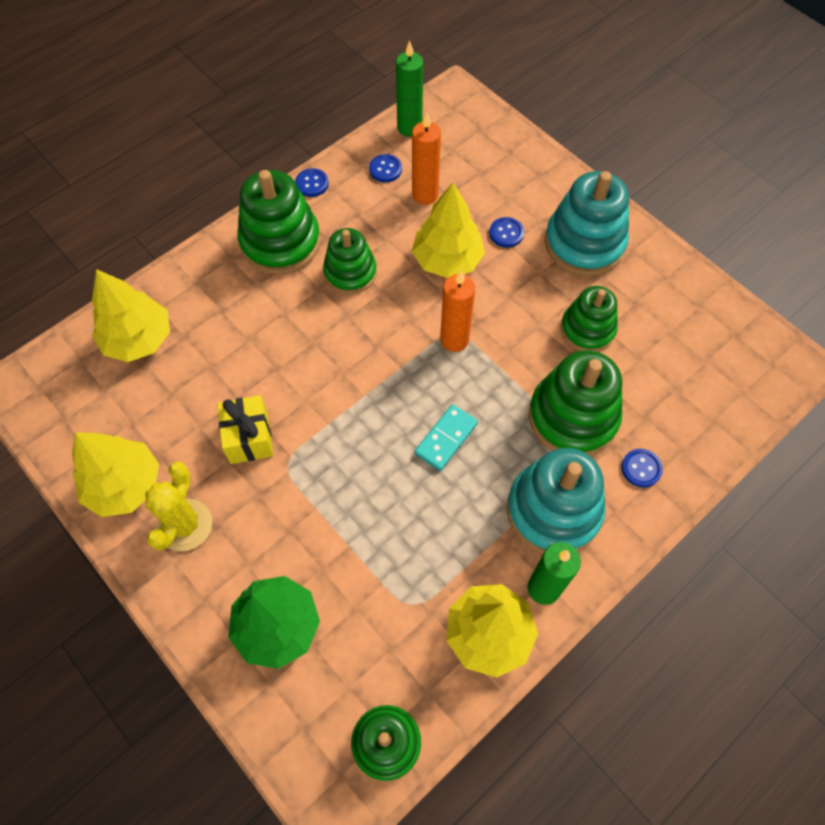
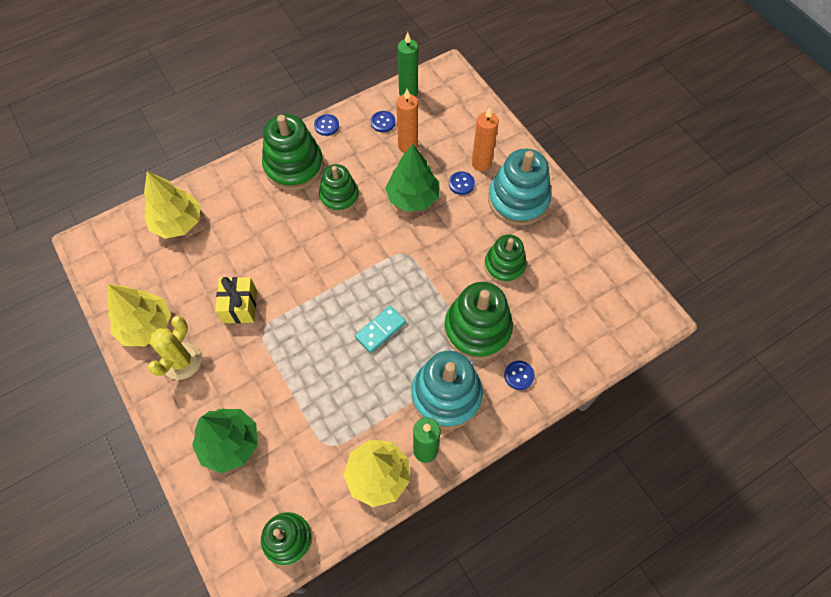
camera: 10 degrees right, 0 degrees up
(447, 260) = (412, 197): yellow tree -> green tree
(454, 340) = (403, 258): orange candle -> orange candle (481, 163)

